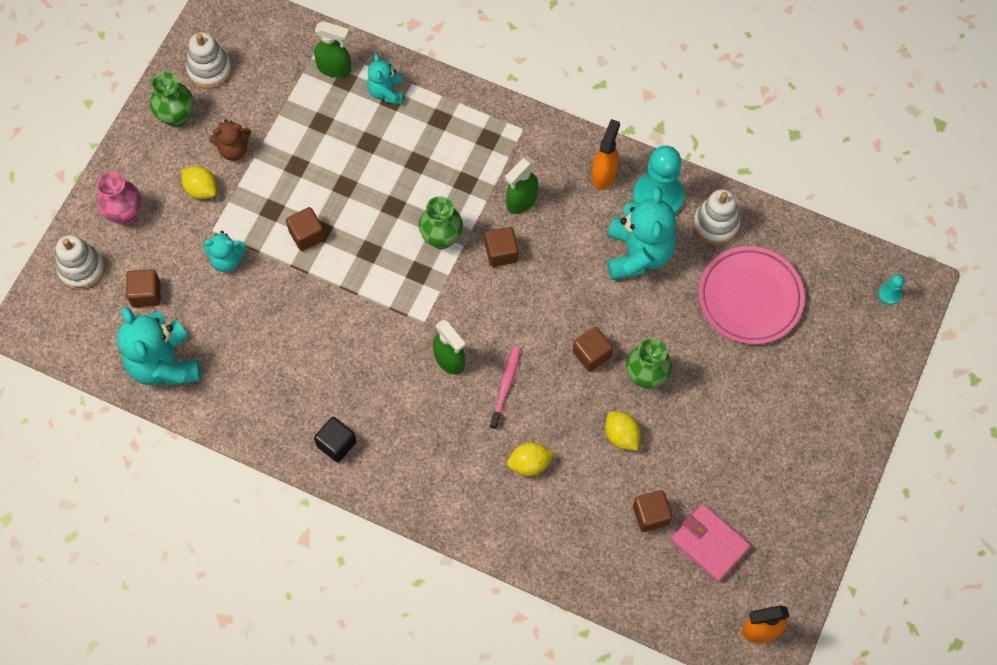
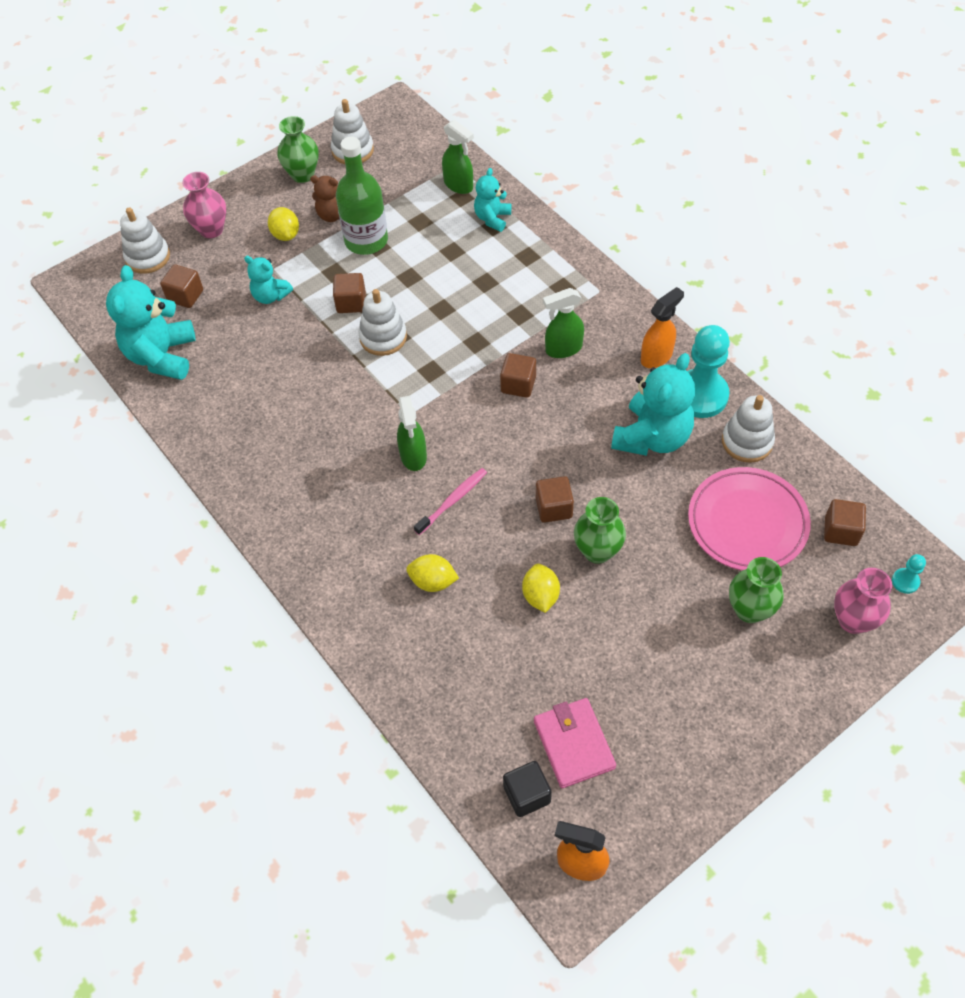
camera: 30 degrees right, 10 degrees down
(282, 164) = (366, 240): none -> green bottle
(336, 444) = (264, 484): black cube -> black cube (527, 794)
(357, 257) = (383, 337): none -> white stacking toy
(441, 238) = (470, 351): green vase -> green vase (749, 610)
(651, 515) = (527, 686): brown cube -> brown cube (840, 531)
(865, 345) = (853, 620): none -> pink vase

